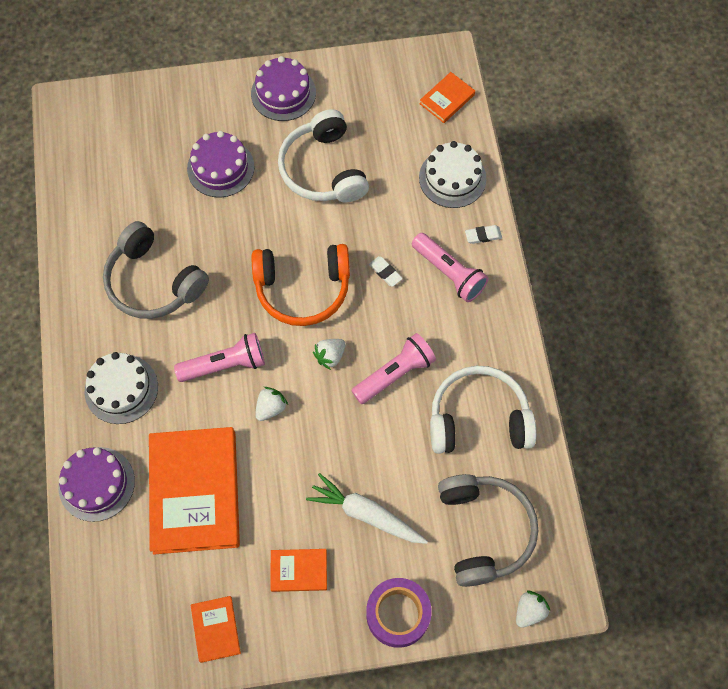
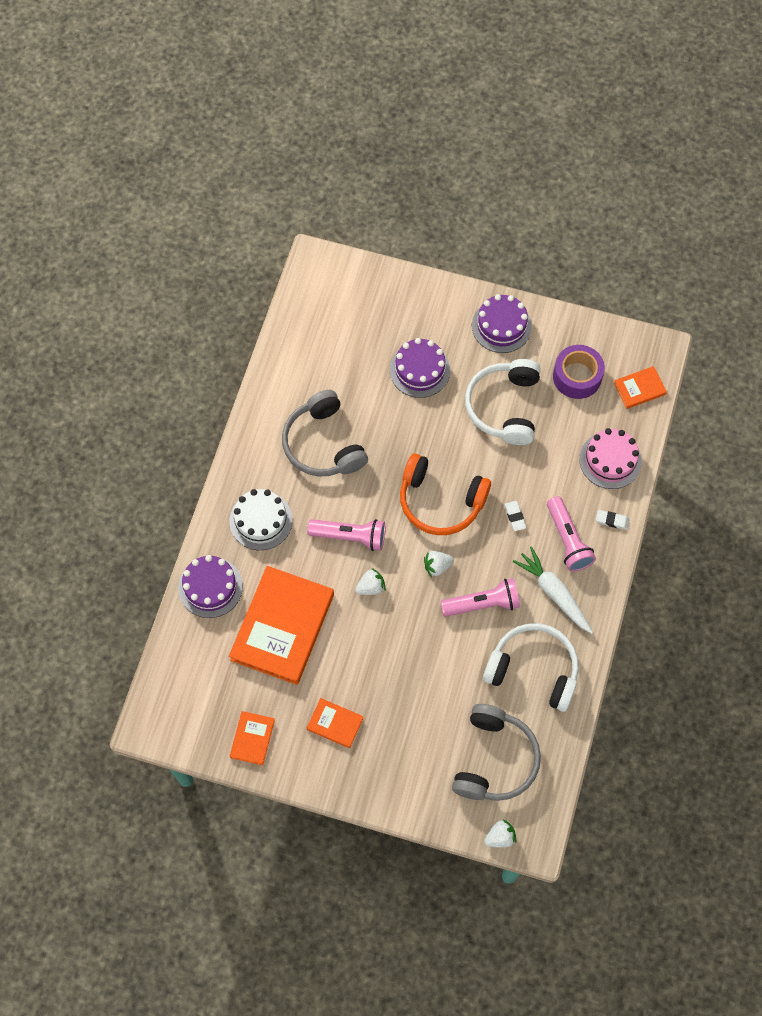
camera: 25 degrees right, 0 degrees up
(365, 514) = (407, 704): white carrot -> white carrot (553, 593)
(398, 614) = (396, 792): purple tape -> purple tape (577, 376)
(452, 178) = (610, 460): white cake -> pink cake

